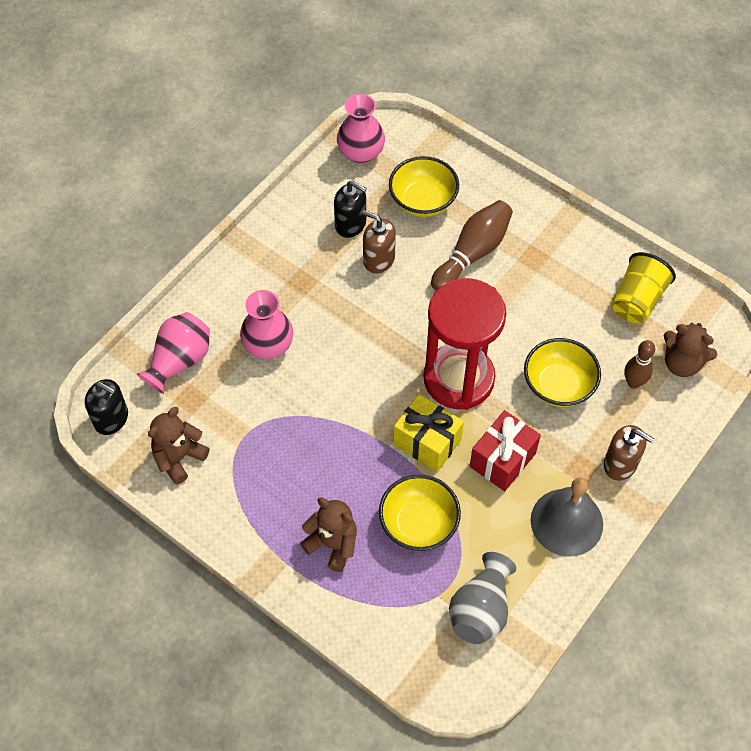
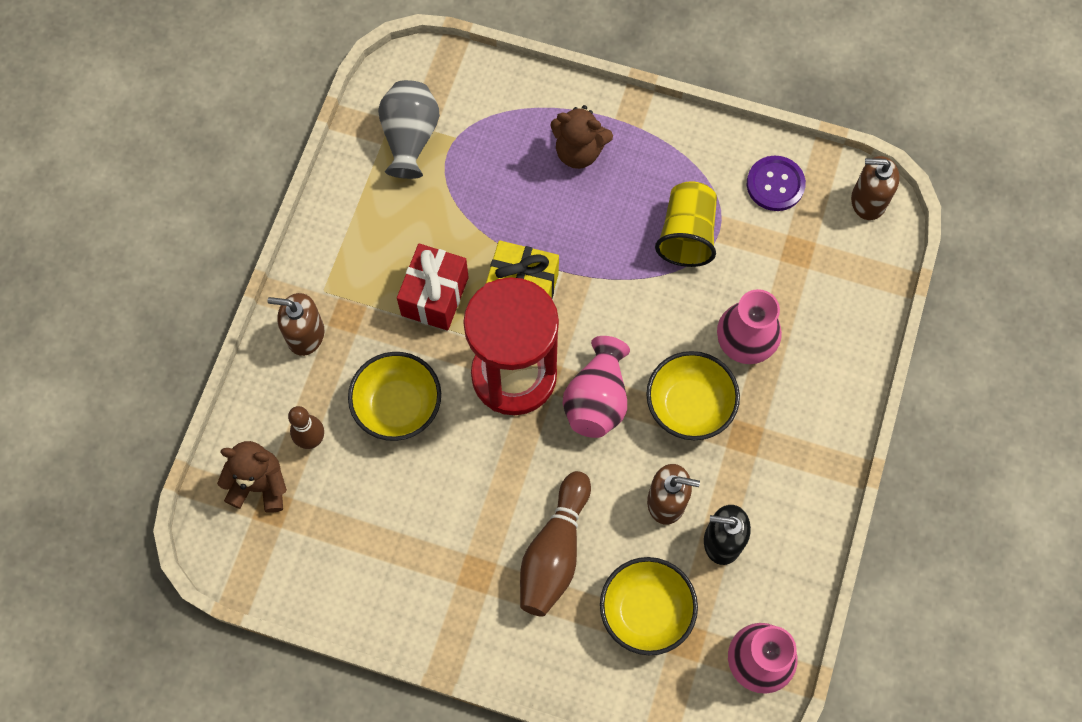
camera: 160 degrees right, 10 degrees up
(111, 419) = (868, 201): black soap dispenser -> brown soap dispenser
(179, 361) = (833, 289): pink vase -> pink vase (597, 399)
(179, 458) = (775, 184): brown teddy bear -> purple button
(418, 524) = (500, 199): yellow bowl -> yellow bowl (689, 405)
(566, 522) = (348, 252): grey bell -> none
(637, 300) = (331, 555): yellow cup -> yellow cup (687, 234)

